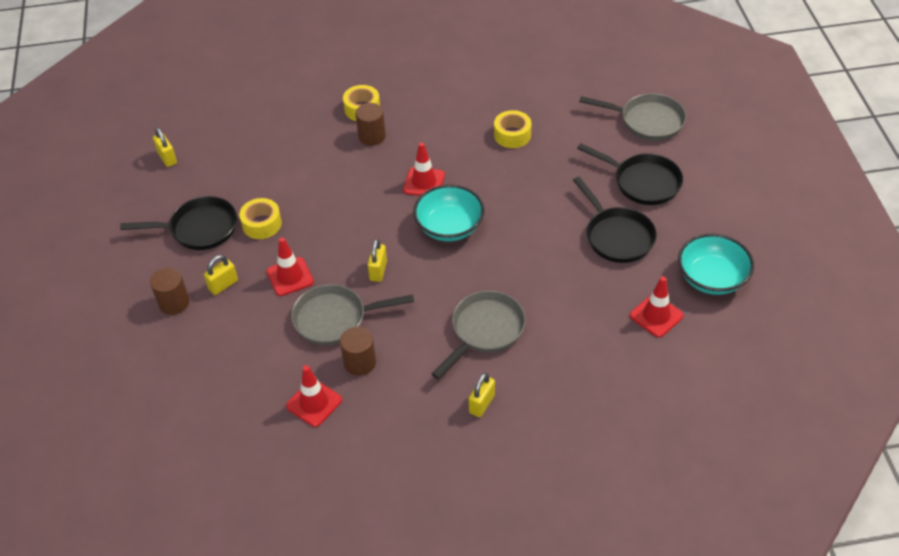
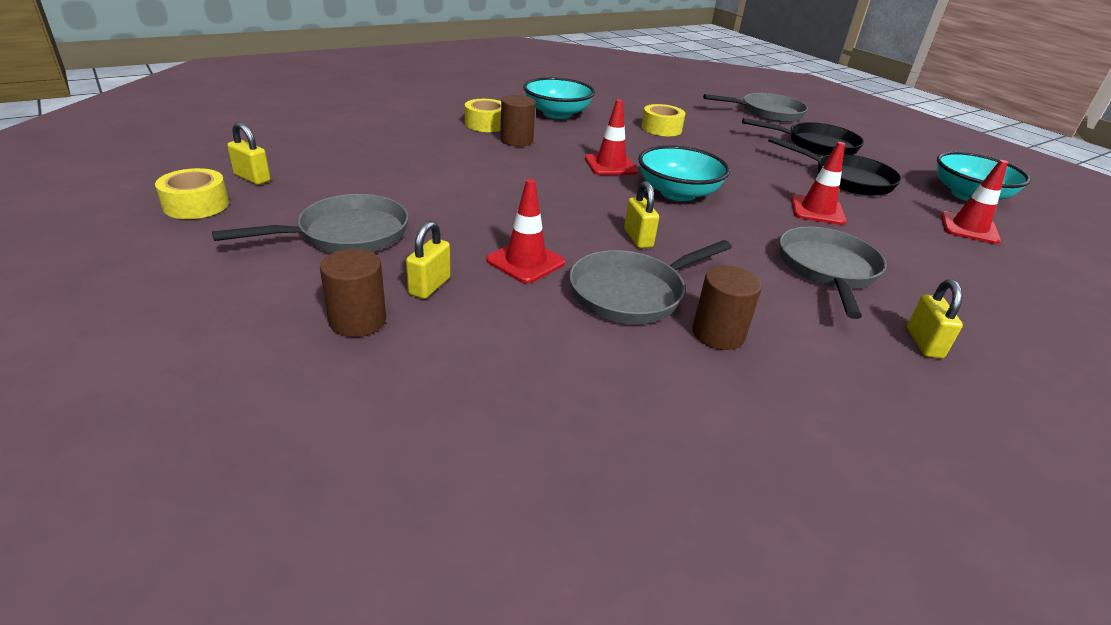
camera: 30 degrees left, 15 degrees down
(199, 229) = (346, 234): black pan -> grey pan
(262, 224) = (440, 219): yellow tape -> yellow tape (196, 205)
(314, 403) = (706, 401): red traffic cone -> red traffic cone (817, 210)
(434, 99) = (557, 114): none -> turquoise bowl

